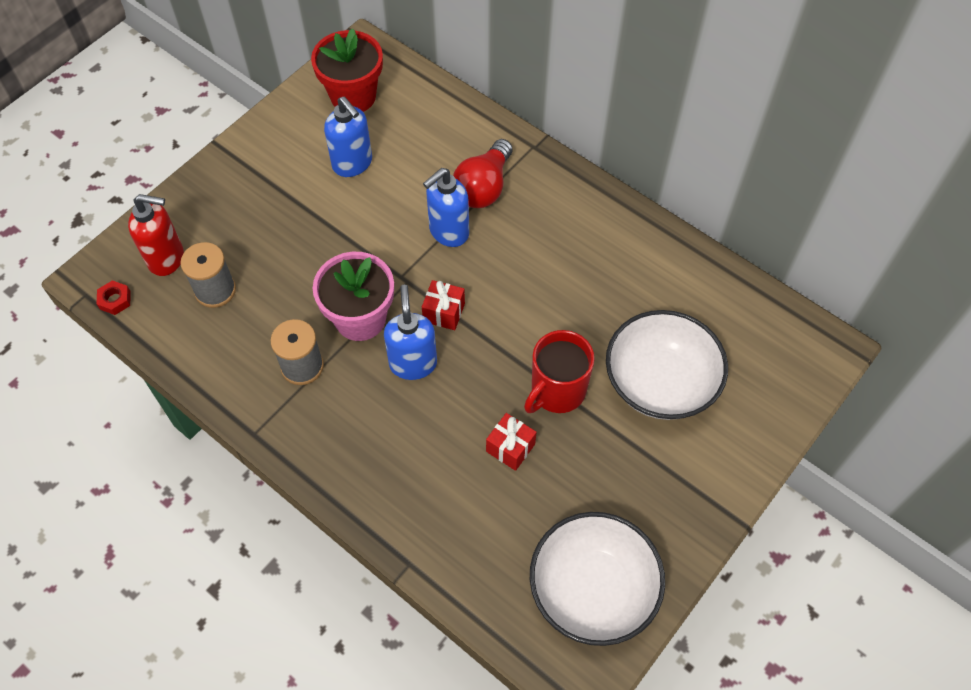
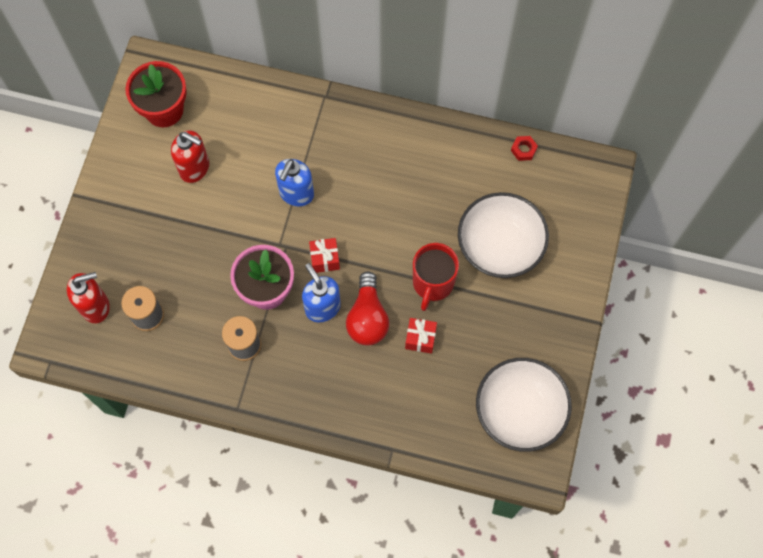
camera: 25 degrees left, 10 degrees up
(115, 300) = (76, 356): red nut -> red nut (523, 150)
(352, 164) = (195, 168): blue soap dispenser -> red soap dispenser
(483, 187) = (304, 146): red light bulb -> red light bulb (367, 318)

